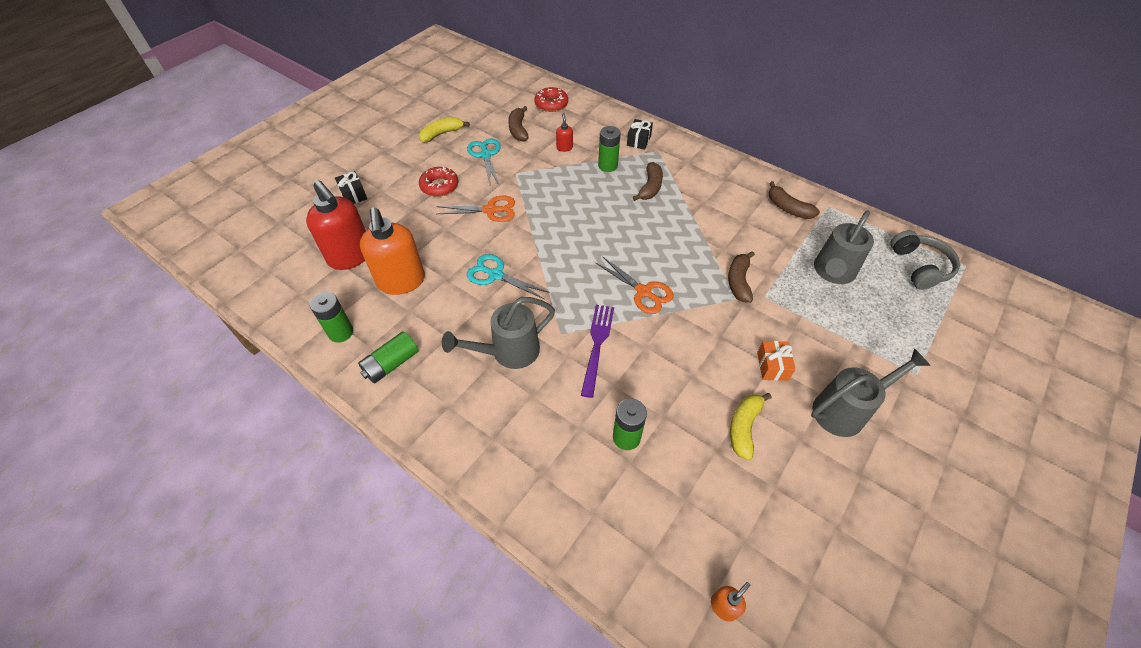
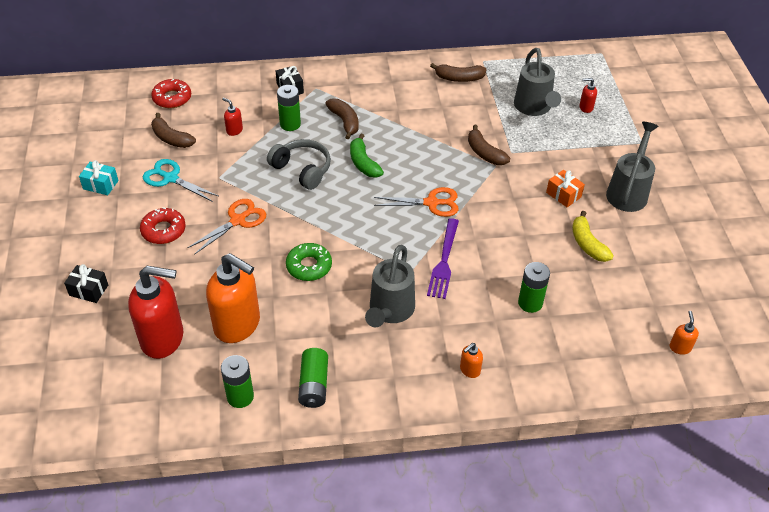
camera: 45 degrees left, 5 degrees down
(442, 134) = (100, 185): yellow banana -> turquoise gift
(495, 275) = (309, 266): turquoise scissors -> green donut
(508, 451) = (469, 370): none -> orange soap dispenser
(597, 345) = (444, 261): purple fork -> purple fork turned 135 degrees counterclockwise
(627, 226) = (363, 163): none -> green banana
(889, 304) = (585, 107): none -> red soap dispenser
(919, 267) = (578, 70): grey headphones -> grey headphones (302, 169)

